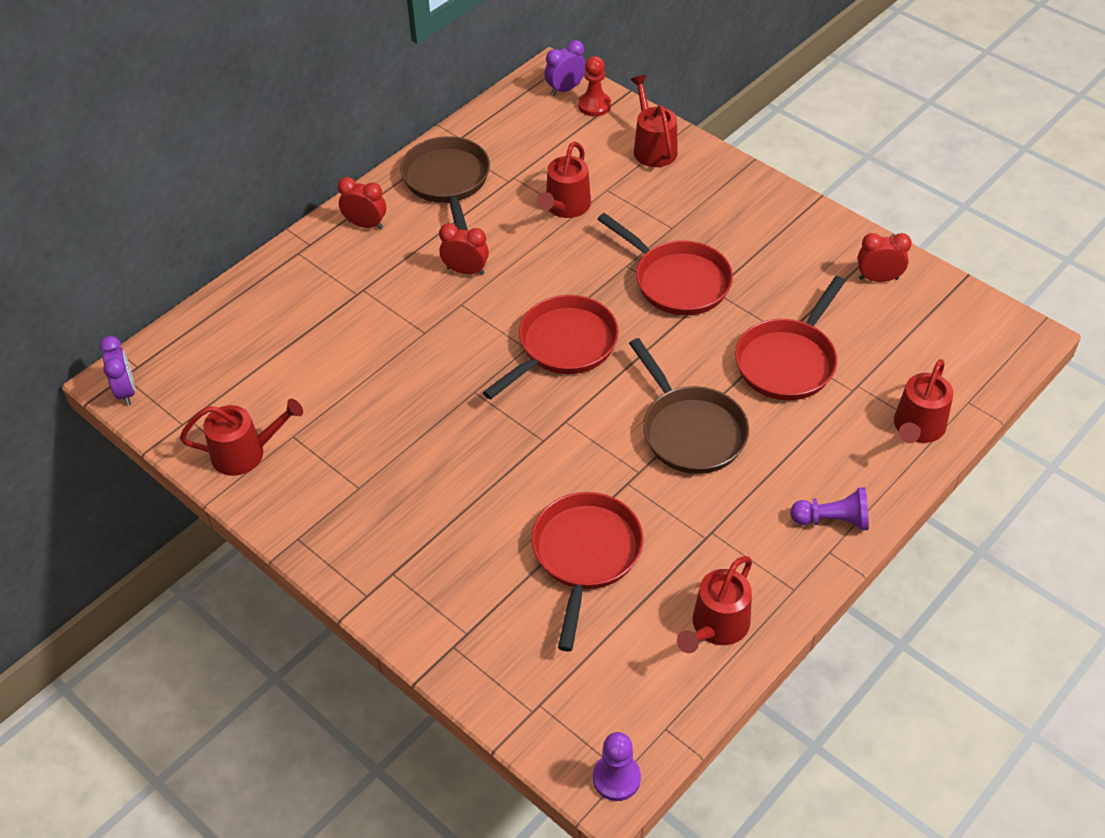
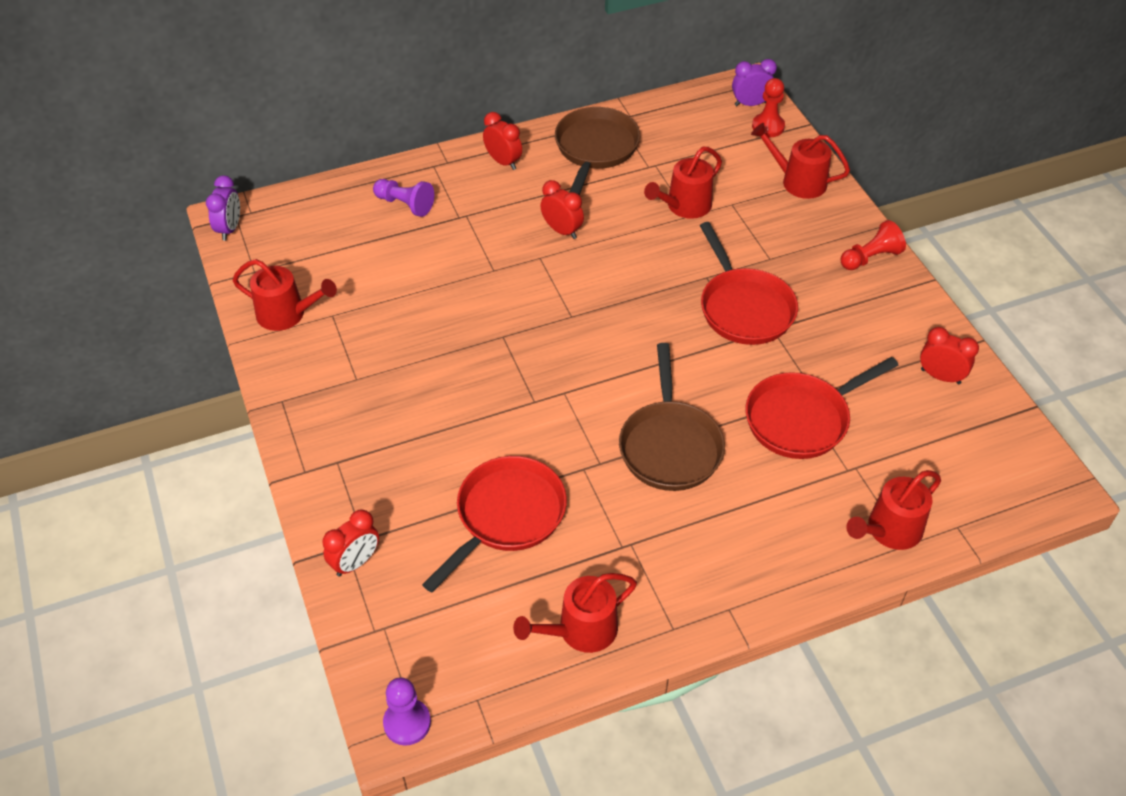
camera: 25 degrees right, 0 degrees up
(473, 658) = (355, 562): none -> red clock
(563, 346) = (604, 327): red pan -> none
(653, 148) = (798, 181): red watering can -> red watering can turned 75 degrees counterclockwise
(758, 195) = (870, 258): none -> red pawn
(832, 520) = (751, 581): purple pawn -> purple pawn (405, 204)

